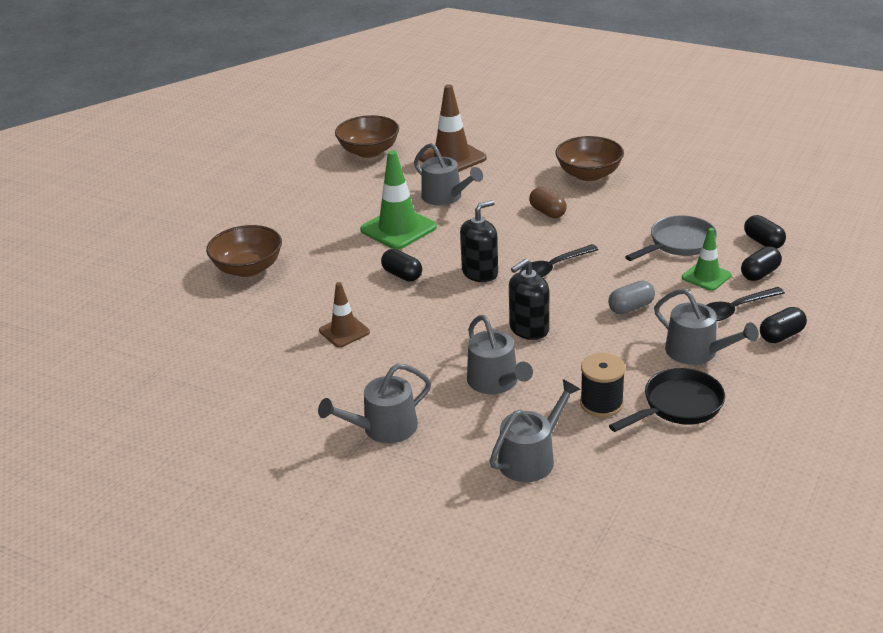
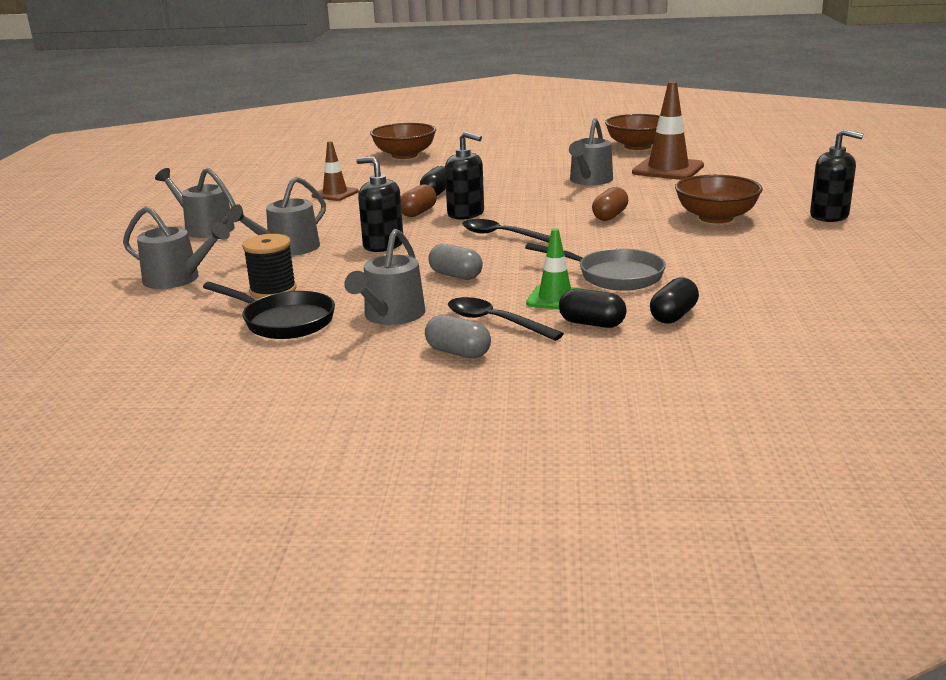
camera: 65 degrees right, 10 degrees down
(398, 229) = (513, 178): green traffic cone -> none
(453, 295) = (418, 212): none -> brown capsule
(620, 137) = (829, 216): none -> black soap dispenser
(781, 335) = (458, 352): black capsule -> grey capsule

